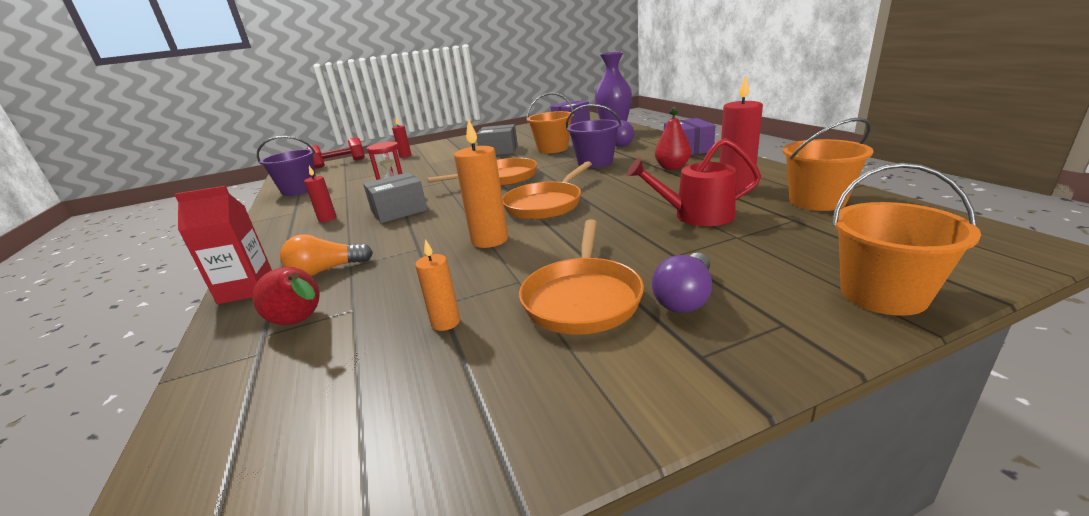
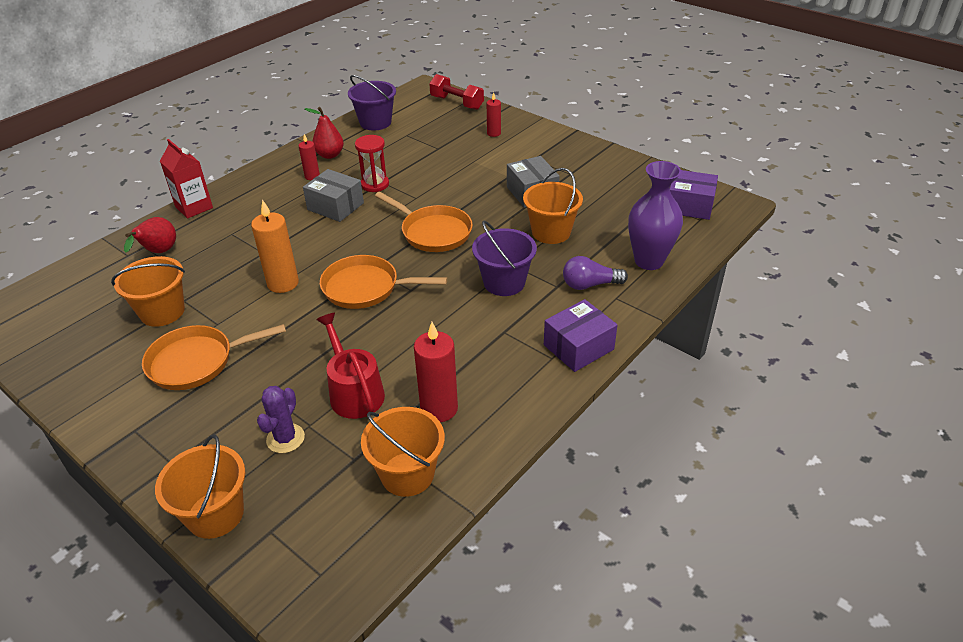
camera: 60 degrees right, 15 degrees up
(326, 270) = (223, 226): orange light bulb -> none
(446, 322) = (162, 312): orange candle -> orange bucket
(672, 168) = (498, 348): red pear -> red pear (329, 155)
(685, 298) = (201, 411): purple light bulb -> none
(754, 249) = (285, 438): none -> purple cactus

